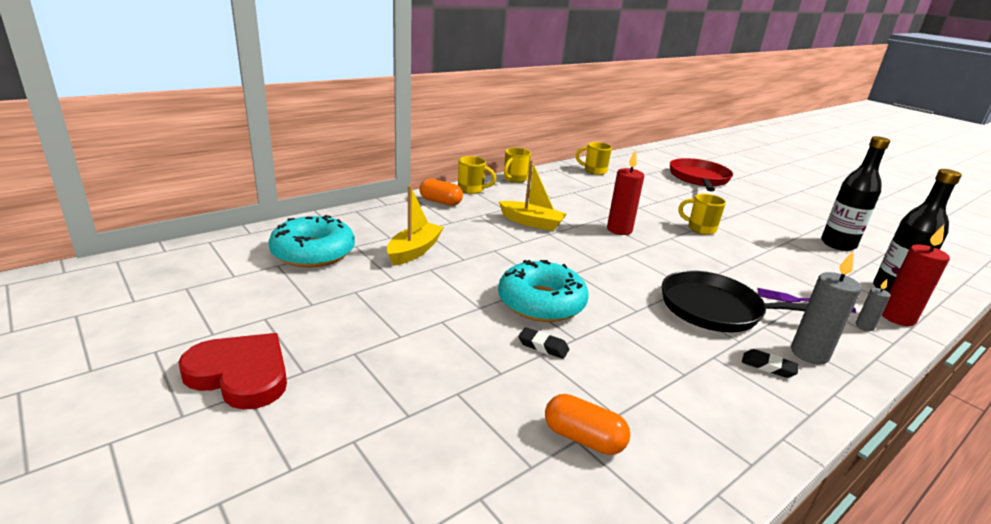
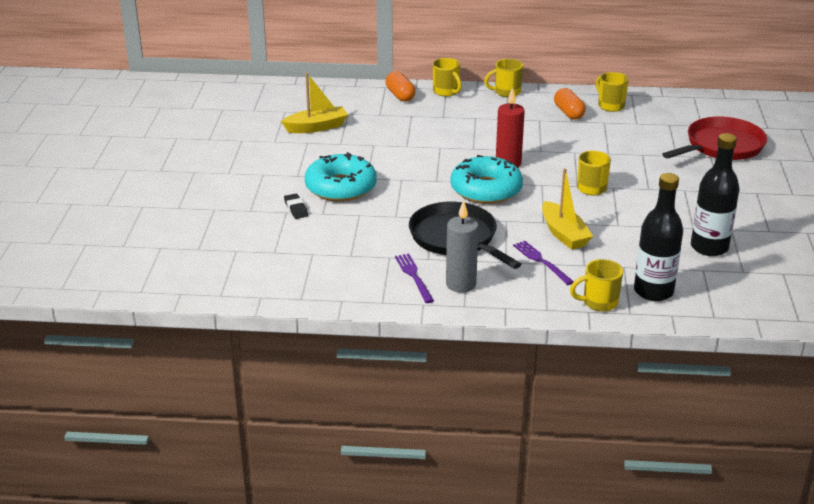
camera: 45 degrees right, 5 degrees up
(240, 374) = (133, 160): red heart -> none
(313, 252) = (253, 107): turquoise donut -> turquoise donut (486, 190)
(531, 222) = (443, 134): yellow boat -> yellow boat (564, 234)
(583, 438) = (240, 251): orange capsule -> orange capsule (568, 113)
(768, 366) = (413, 276): black eraser -> purple fork
(864, 326) = (551, 293): grey candle -> none
(897, 317) = (598, 303): red candle -> yellow mug

